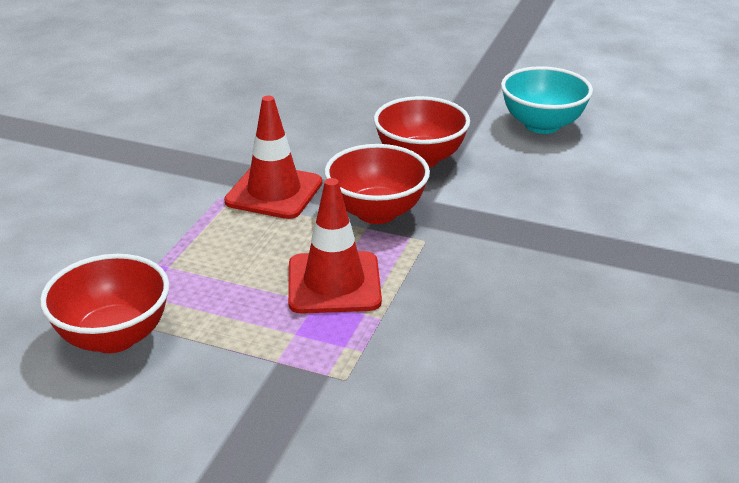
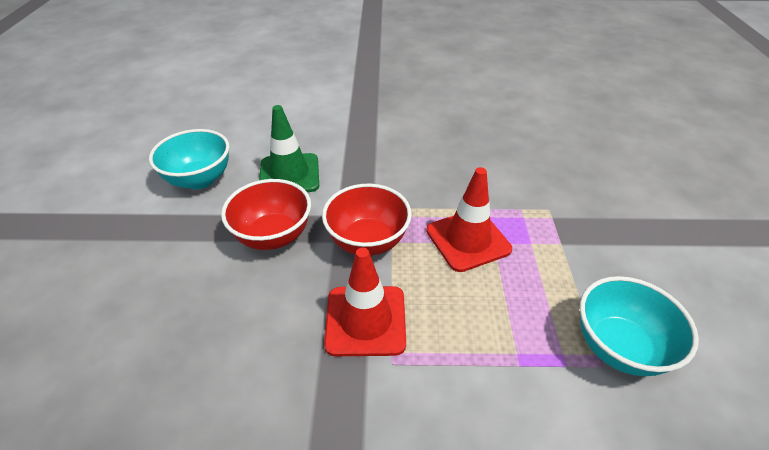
camera: 110 degrees left, 10 degrees up
(114, 337) = (618, 347): red bowl -> turquoise bowl
(528, 179) = (289, 174): none -> green traffic cone

